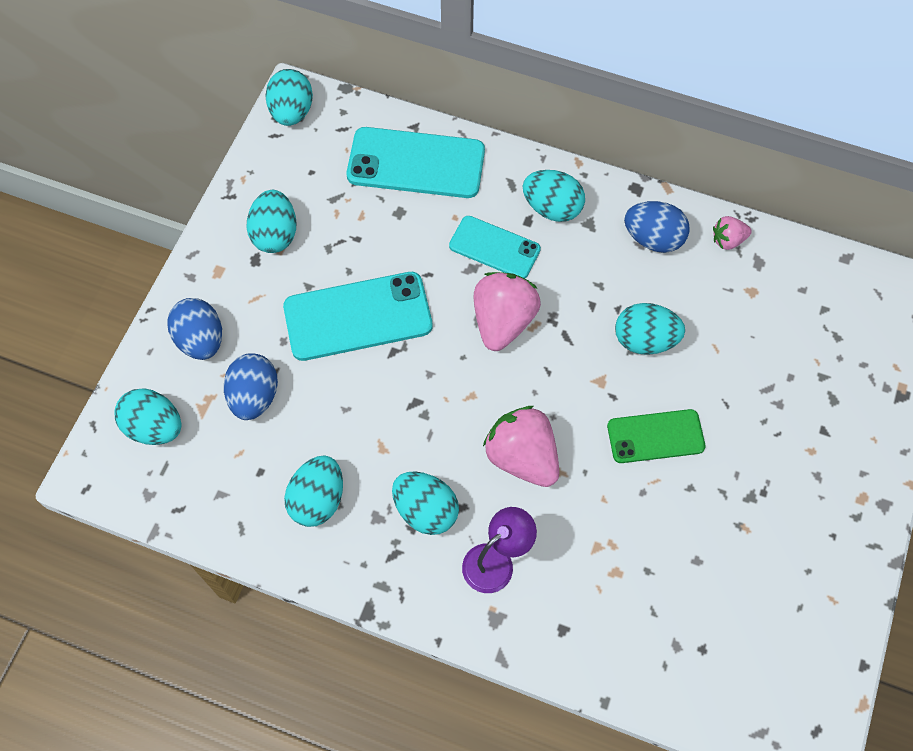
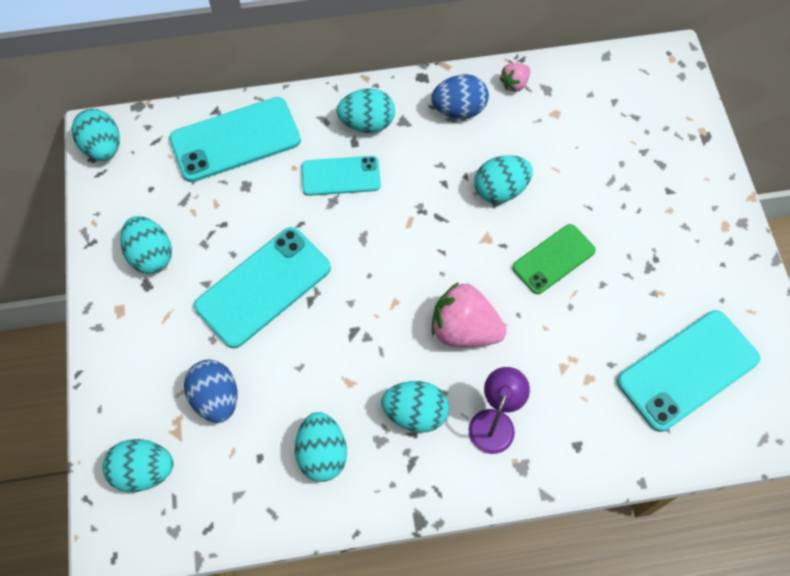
camera: 30 degrees left, 0 degrees up
(201, 340) = (140, 376): blue egg -> none
(503, 321) = (383, 231): pink strawberry -> none
(724, 620) = (687, 370): none -> turquoise phone

